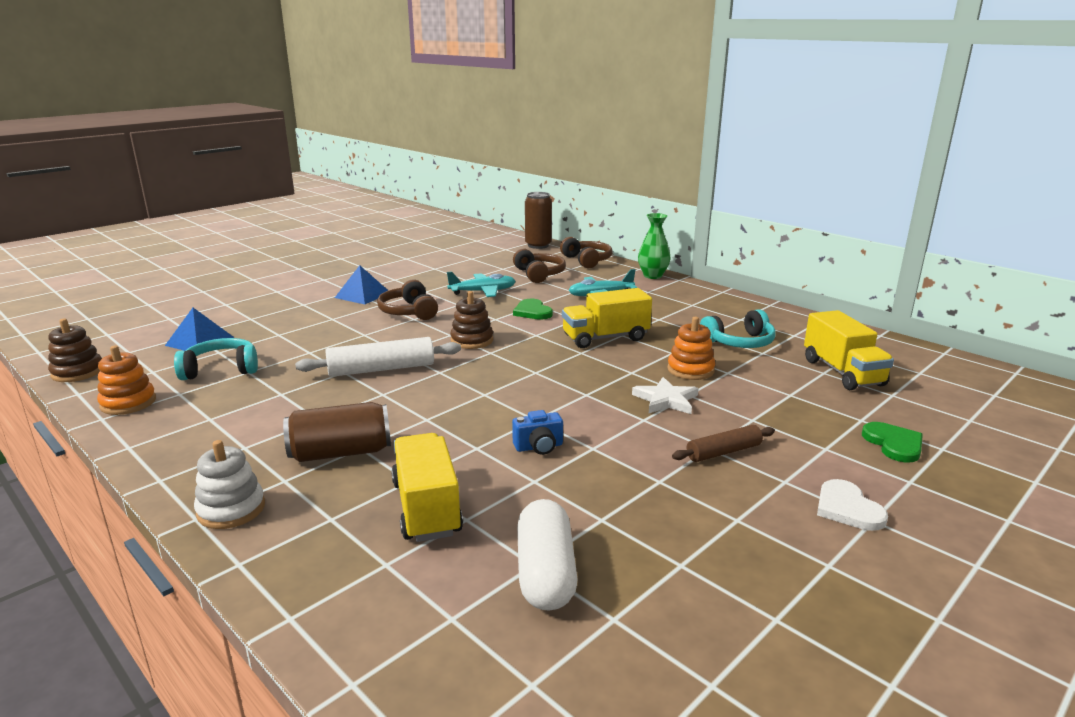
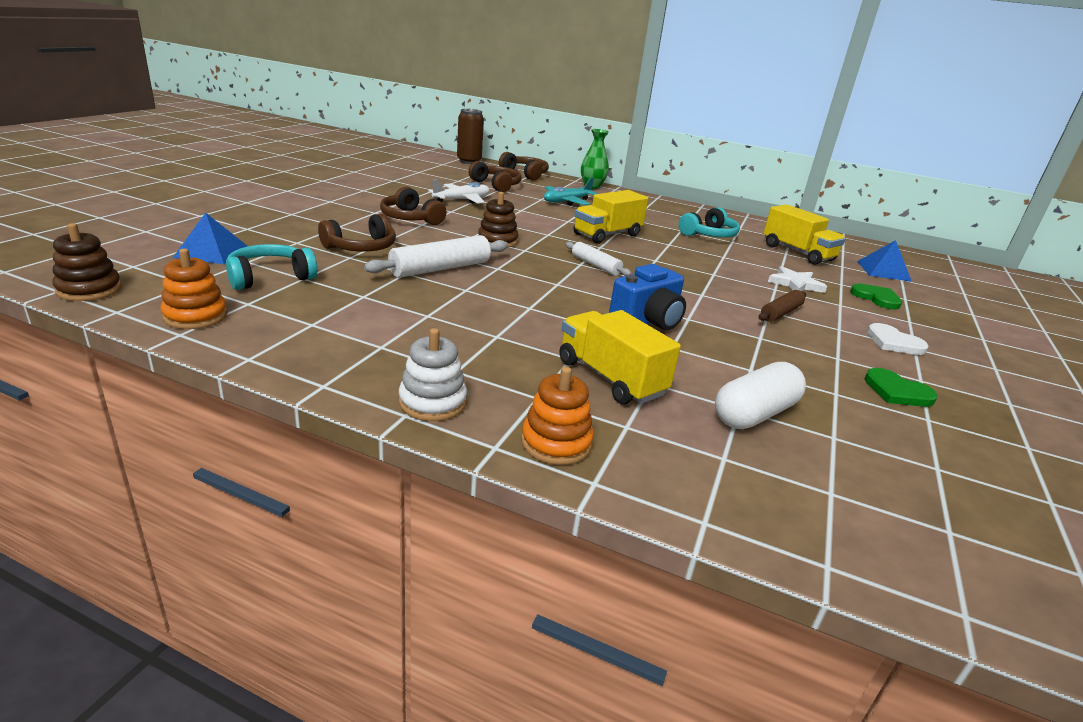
camera: 25 degrees left, 5 degrees up
(330, 342) = (361, 247): none -> brown headphones
(340, 453) = (483, 342): brown can -> none
(362, 295) = (346, 204): blue pyramid -> blue pyramid (883, 271)
(483, 292) = (462, 200): turquoise plane -> white plane
(532, 312) = (524, 216): green heart -> green heart (897, 391)
(539, 447) = (647, 321): blue camera -> blue camera, size x1.71
(545, 573) = (754, 413): white capsule -> white capsule turned 75 degrees clockwise
(551, 375) = (595, 265): none -> white rolling pin
(666, 400) = (702, 279): white star -> white star (795, 284)
(690, 370) = (696, 256): orange stacking toy -> orange stacking toy (556, 443)

